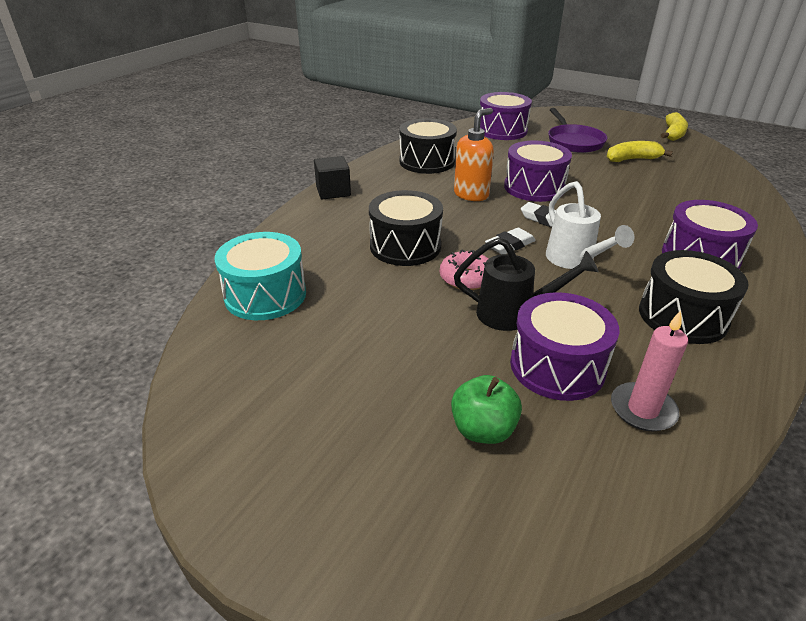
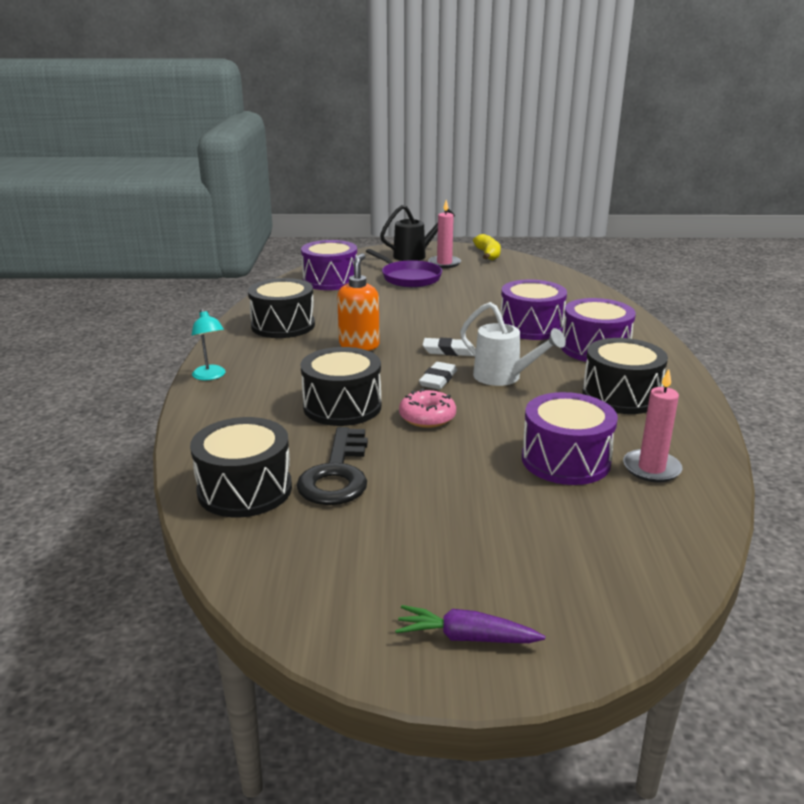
camera: 30 degrees left, 10 degrees down
(265, 295) = (245, 489): turquoise drum -> black drum
(296, 508) = (466, 637): none -> purple carrot
(333, 191) = (210, 376): black cube -> turquoise lamp
(343, 306) = (337, 474): none -> black key
(483, 430) = (554, 524): green apple -> none
(514, 314) = (496, 433): black watering can -> black watering can (415, 255)
(534, 187) = (411, 326): purple drum -> purple drum (531, 327)
(620, 135) = (444, 263): none -> pink candle
(632, 159) = (474, 283): yellow banana -> none

